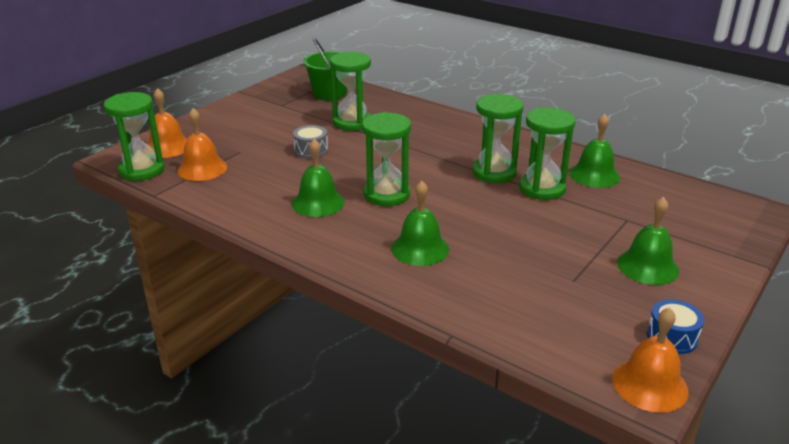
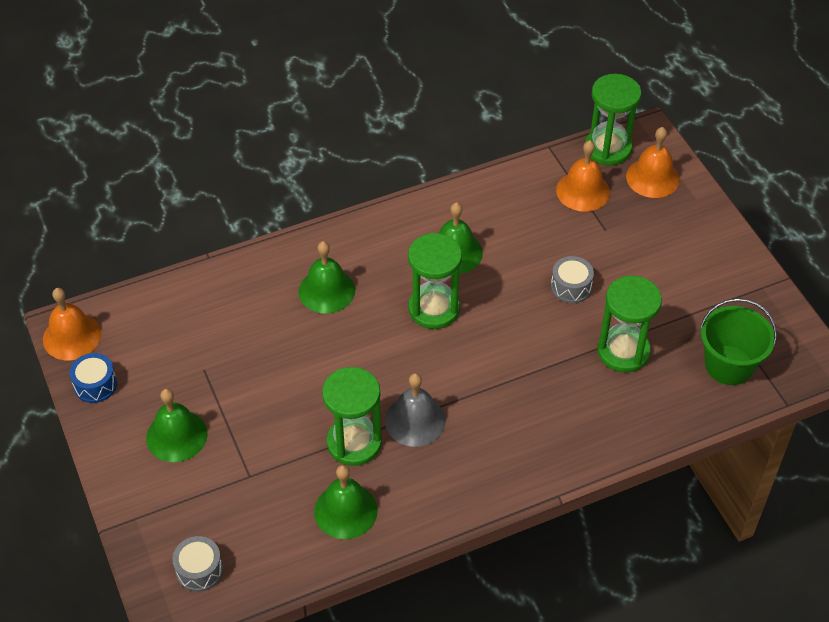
camera: 120 degrees right, 20 degrees up
(494, 172) = (415, 420): green hourglass -> grey bell
(719, 212) = (199, 570): none -> grey drum

